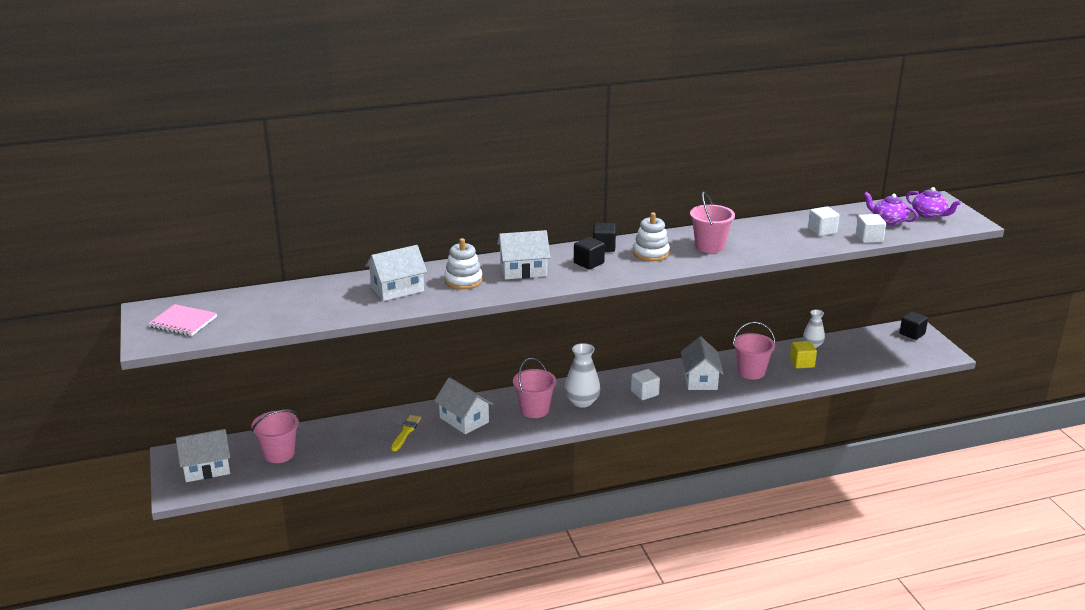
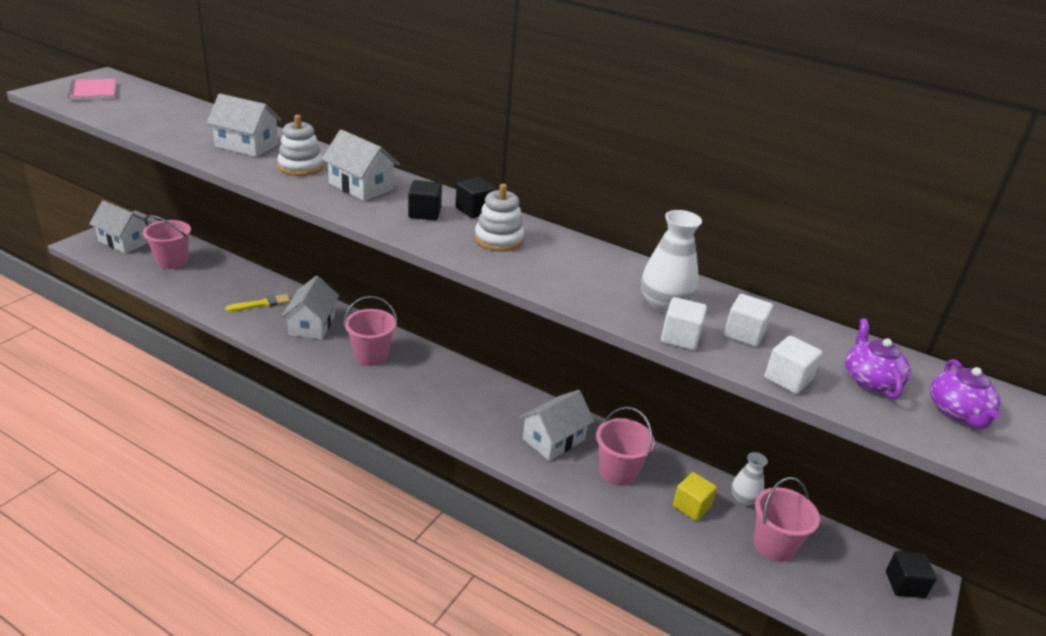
camera: 45 degrees right, 5 degrees up
(582, 402) = (417, 378): white vase -> white vase (664, 305)
(644, 393) = (480, 411): white cube -> white cube (680, 338)
(709, 246) = (572, 269): pink bucket -> pink bucket (774, 545)

